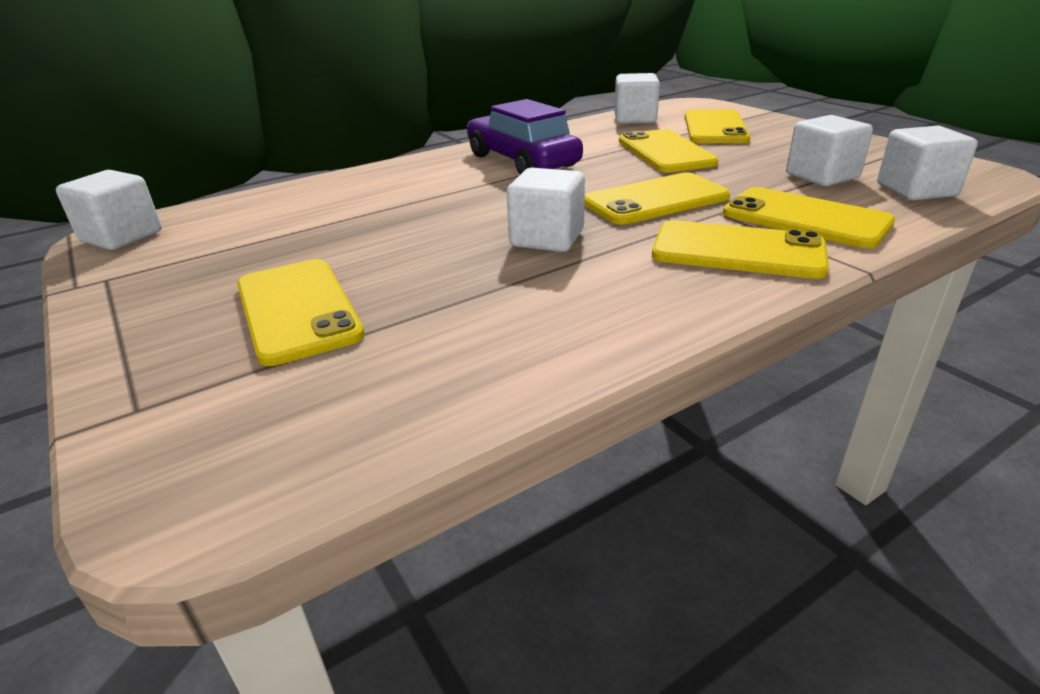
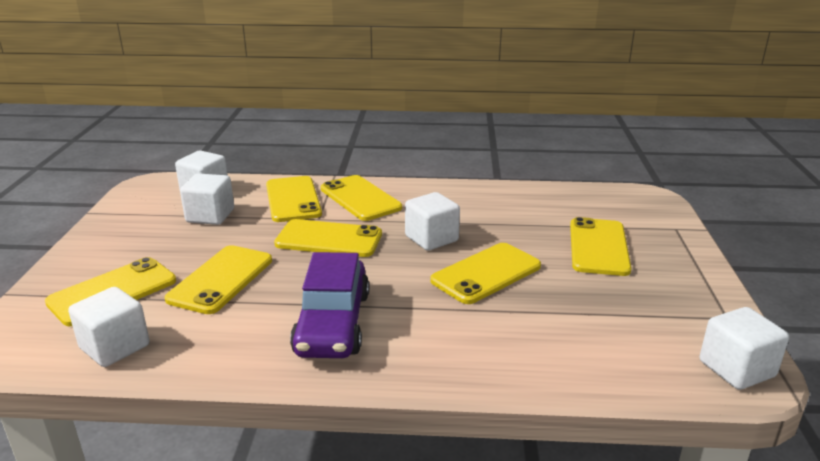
camera: 145 degrees left, 5 degrees down
(433, 228) = (486, 273): none -> yellow phone

